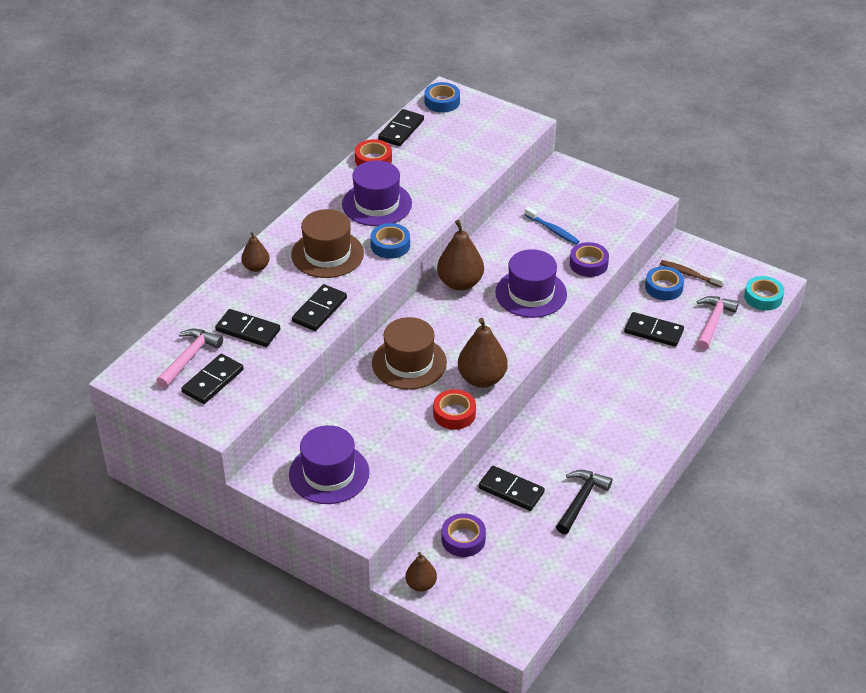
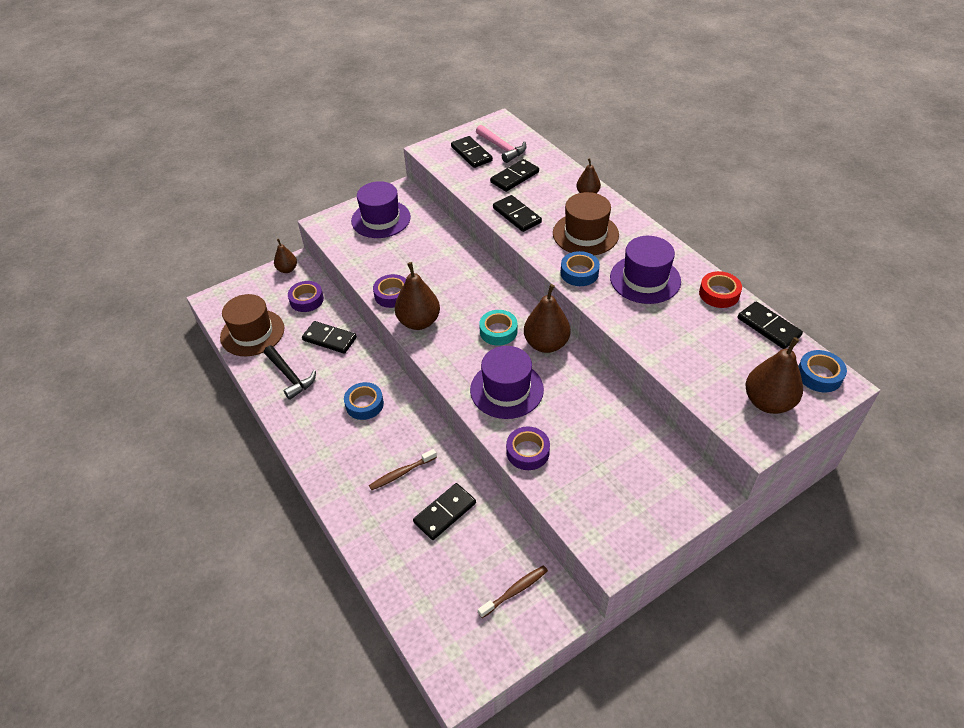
camera: 115 degrees right, 5 degrees up
(409, 363) = (464, 285): brown hat -> brown hat (252, 333)
(454, 414) = (392, 295): red tape -> purple tape
(486, 122) = (768, 402): none -> brown pear
(511, 490) = (329, 339): black domino -> black domino turned 60 degrees clockwise
(553, 230) = (595, 442): blue toothbrush -> none
(635, 371) = (401, 473): none -> brown toothbrush
(664, 287) = (505, 553): blue tape -> blue tape (364, 404)
(713, 322) = (429, 576): pink hammer -> none
(763, 297) = (441, 653): turquoise tape -> turquoise tape (498, 331)

